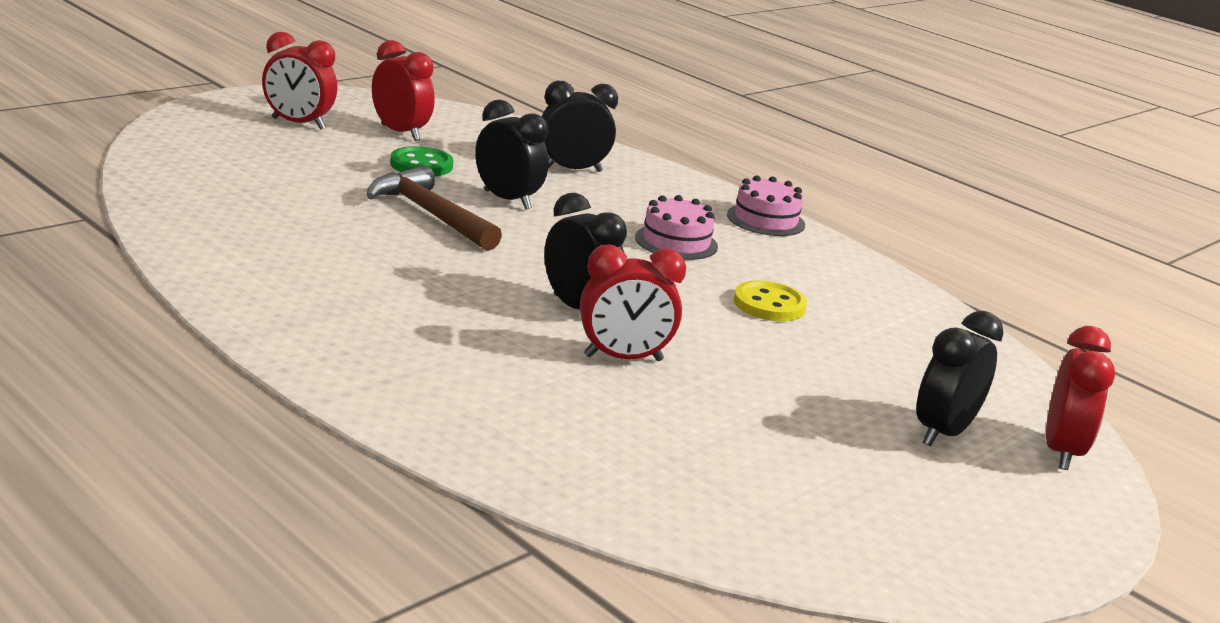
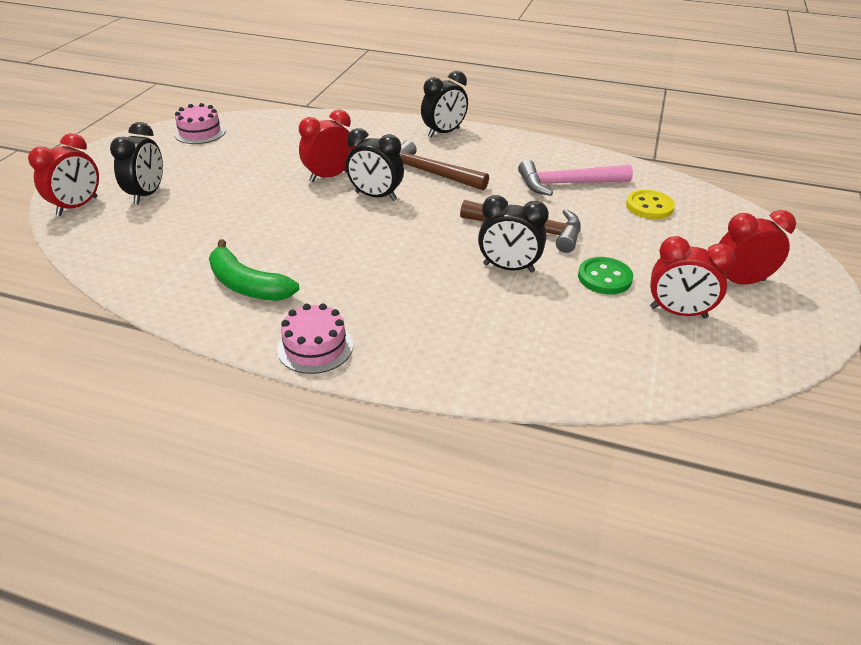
camera: 155 degrees right, 15 degrees up
(287, 231) = (567, 184): none -> pink hammer
(459, 309) = (429, 173): none -> brown hammer
(572, 170) = (513, 335): black clock -> black clock (444, 133)
(676, 242) = (365, 279): pink cake -> pink cake (200, 132)
(769, 304) = (271, 245): yellow button -> yellow button (649, 206)
(815, 280) = (247, 285): none -> green banana
(1062, 452) = (77, 206): red clock -> red clock turned 135 degrees counterclockwise

